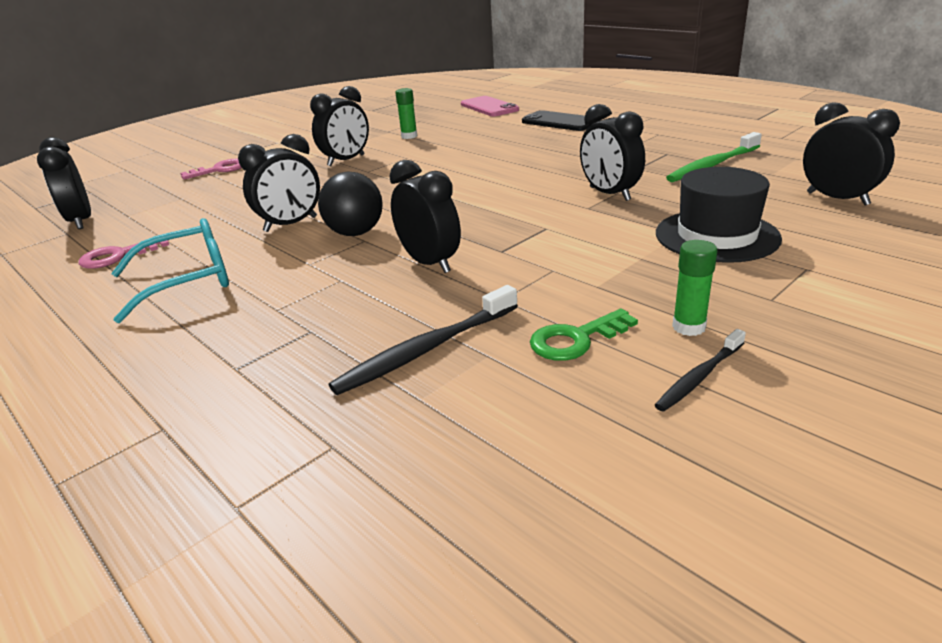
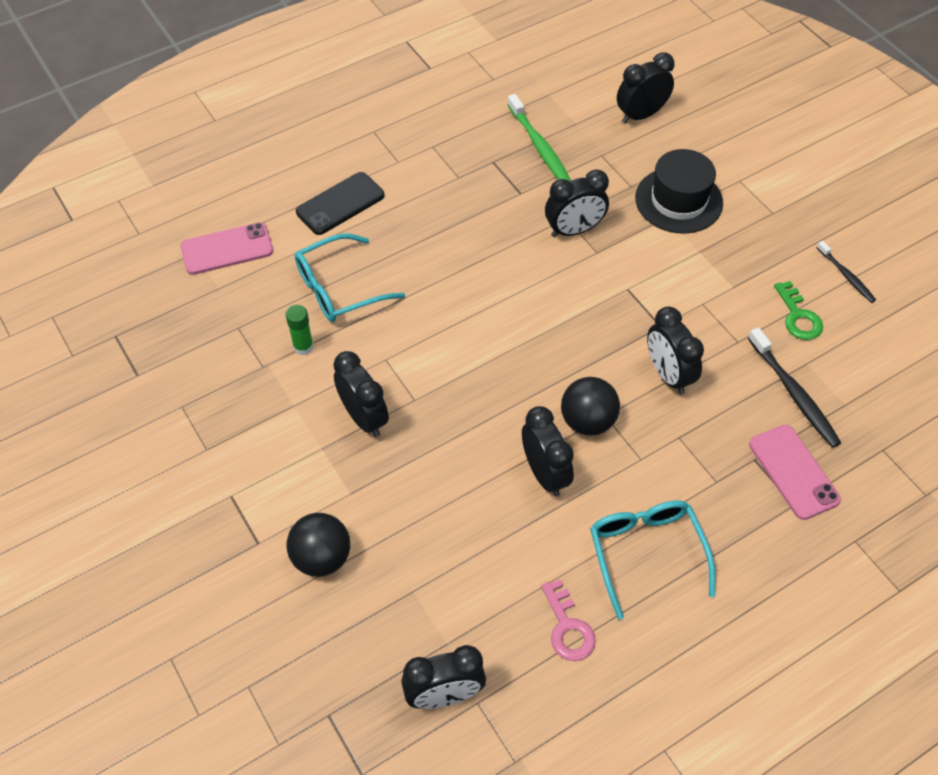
camera: 80 degrees left, 25 degrees up
(220, 170) = (322, 557): pink key -> black ball
(289, 362) = (793, 472): none -> pink phone
(429, 263) = (668, 375): black clock -> black clock turned 90 degrees counterclockwise
(471, 135) = (339, 288): none -> turquoise glasses
(689, 327) = (796, 261): green glue stick -> none

